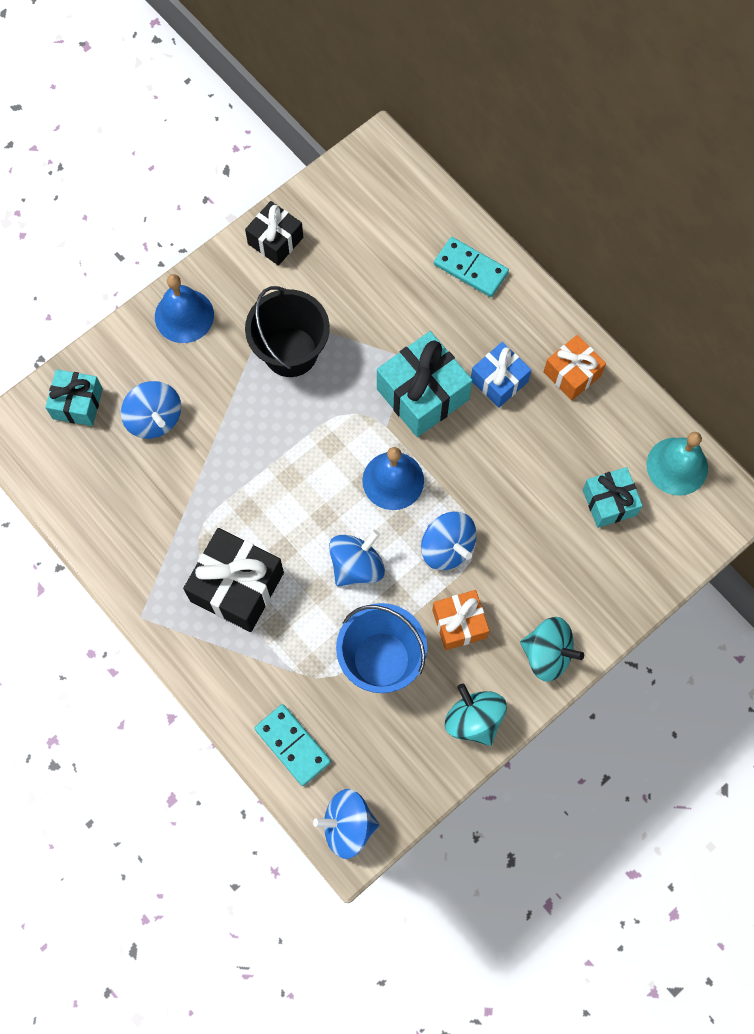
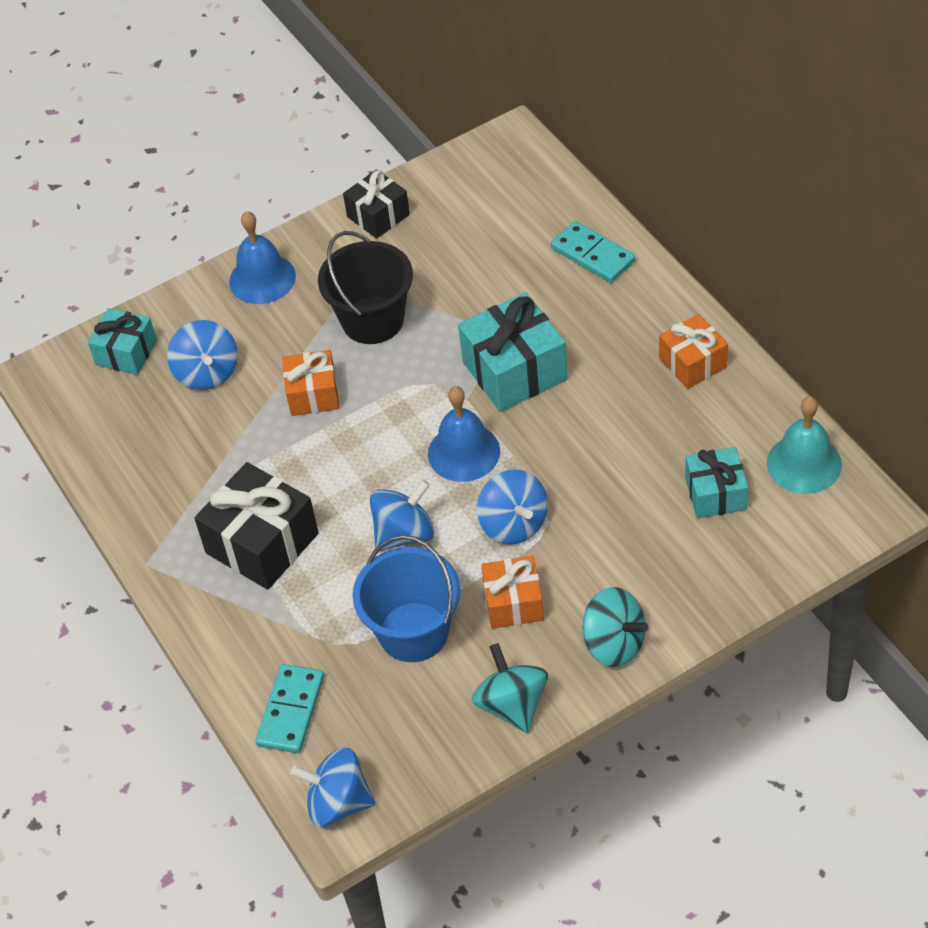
camera: 15 degrees right, 20 degrees down
(252, 433) = (313, 394): none -> orange gift
(292, 745) = (291, 711): turquoise domino -> turquoise domino turned 45 degrees clockwise
(499, 381) = (606, 364): blue gift -> none

